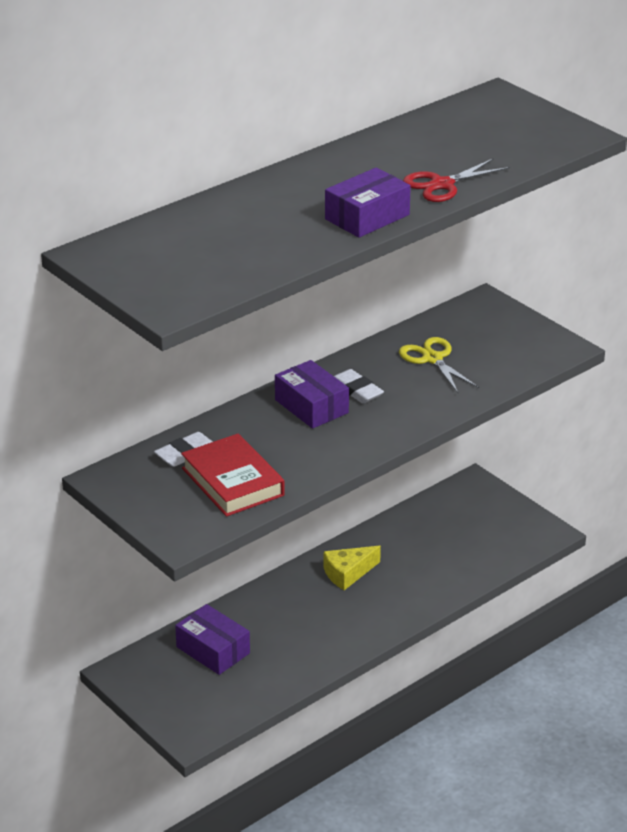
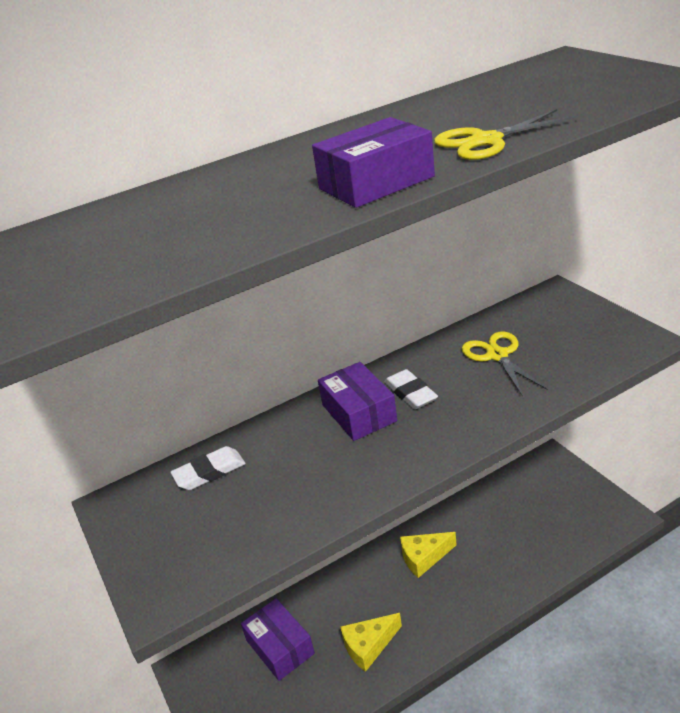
camera: 15 degrees right, 0 degrees up
(232, 482) = (247, 513): red book -> none
(303, 645) = (369, 646): none -> yellow cheese
(442, 185) = (486, 141): red scissors -> yellow scissors

